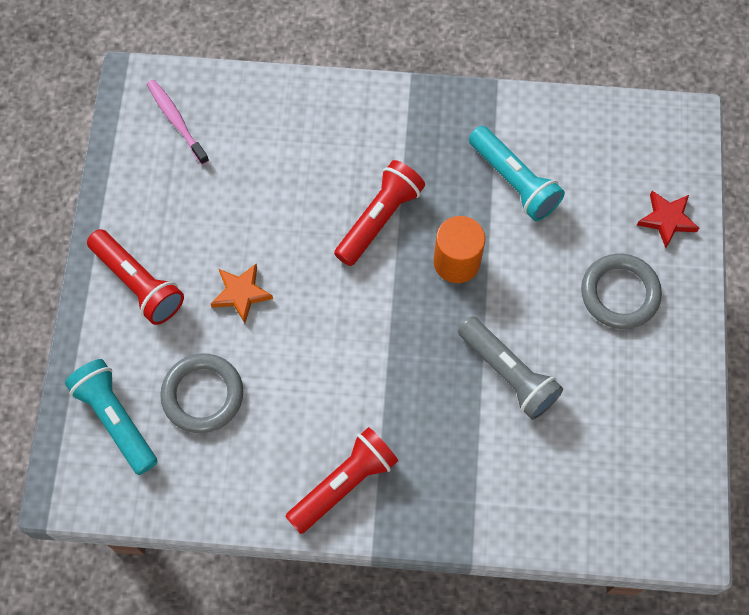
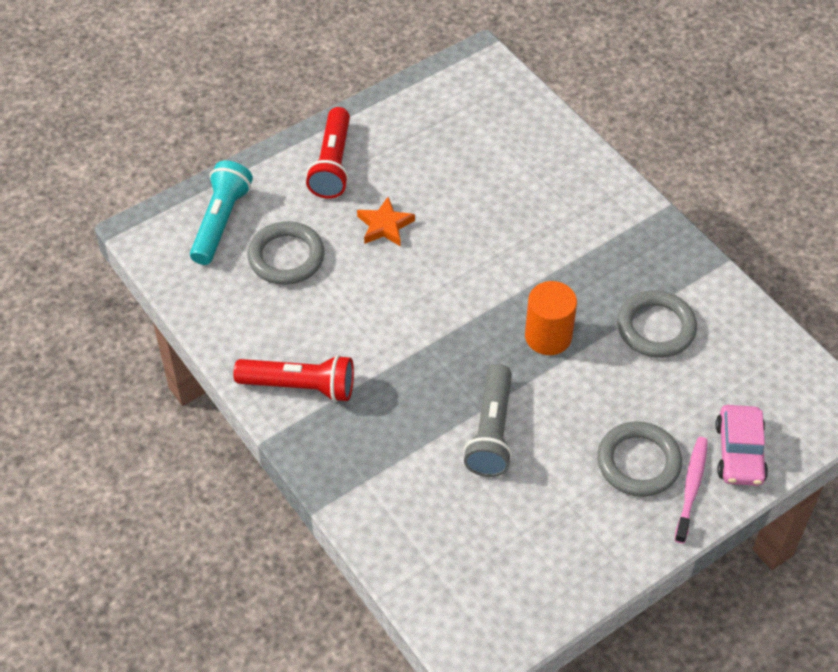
camera: 50 degrees right, 15 degrees down
(176, 121) = (476, 100): pink toothbrush -> pink toothbrush (691, 488)
(379, 219) = (530, 265): red flashlight -> none
(514, 181) = (656, 328): turquoise flashlight -> grey ring
(667, 219) = (739, 453): red star -> pink car

